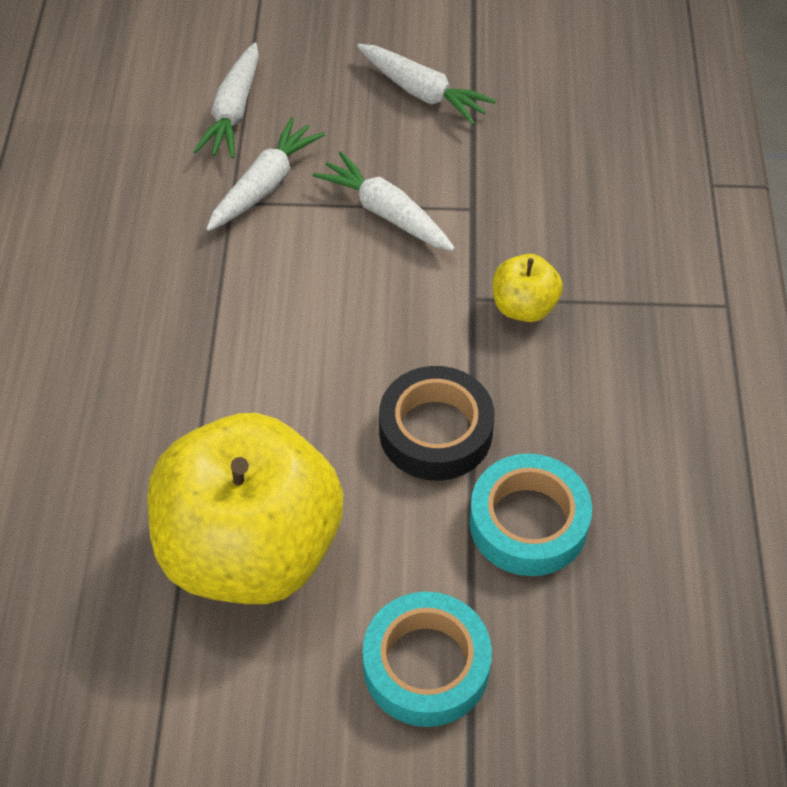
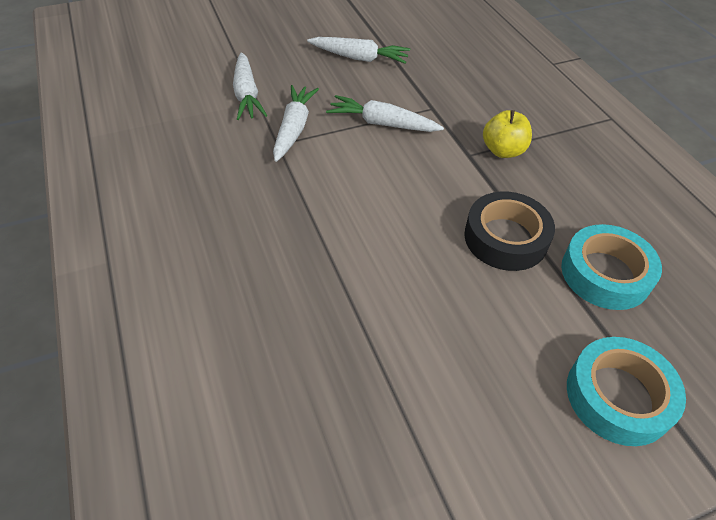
camera: 25 degrees left, 5 degrees down
(251, 549) = (438, 361): yellow apple -> none

